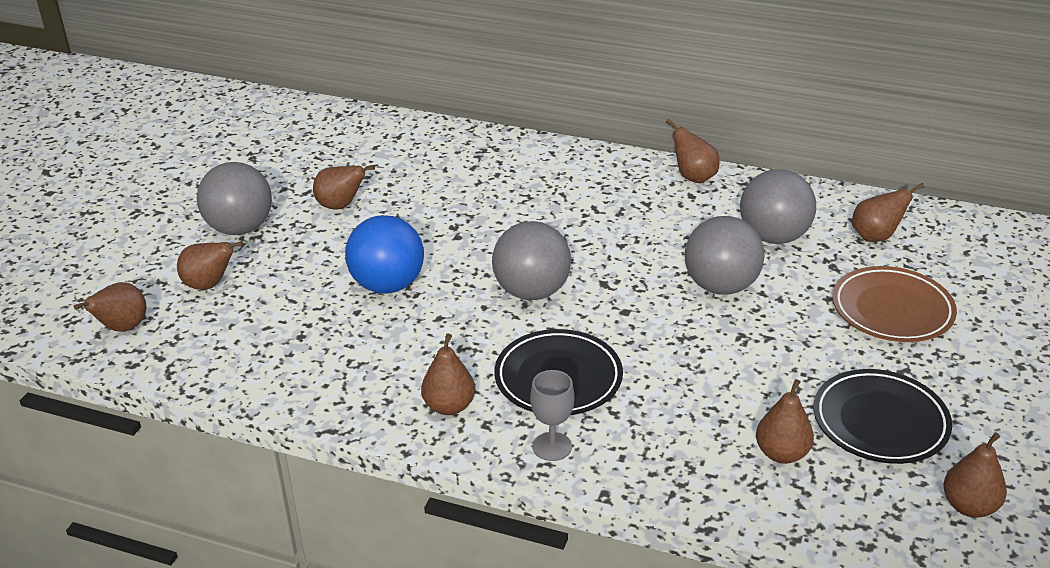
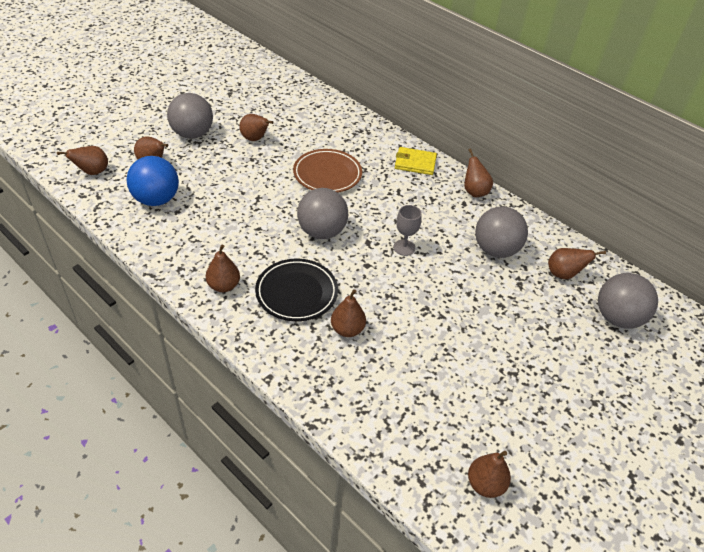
camera: 20 degrees right, 10 degrees up
(387, 285) = (245, 197): blue ball -> blue ball (156, 200)
(552, 446) = (261, 334): grey goblet -> grey goblet (404, 247)
(589, 167) = (415, 163): none -> yellow wallet
(721, 286) = (437, 271): grey ball -> grey ball (617, 318)
(781, 453) = (392, 396): brown pear -> brown pear (347, 329)
(880, 422) = (470, 402): black plate -> none
(892, 310) = (536, 329): brown plate -> brown plate (327, 174)

